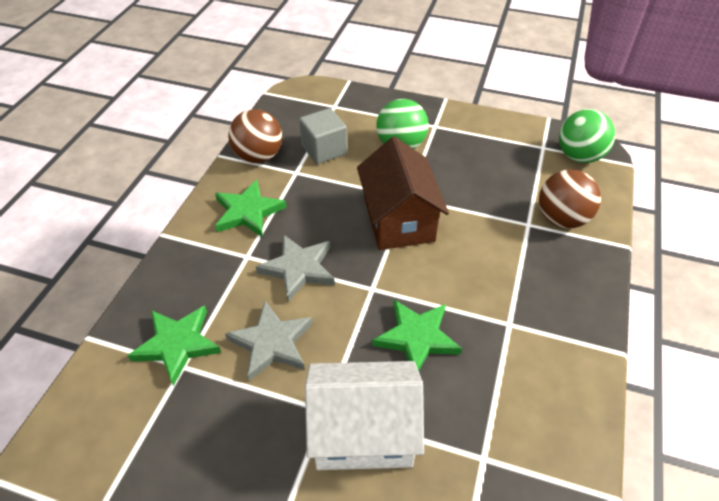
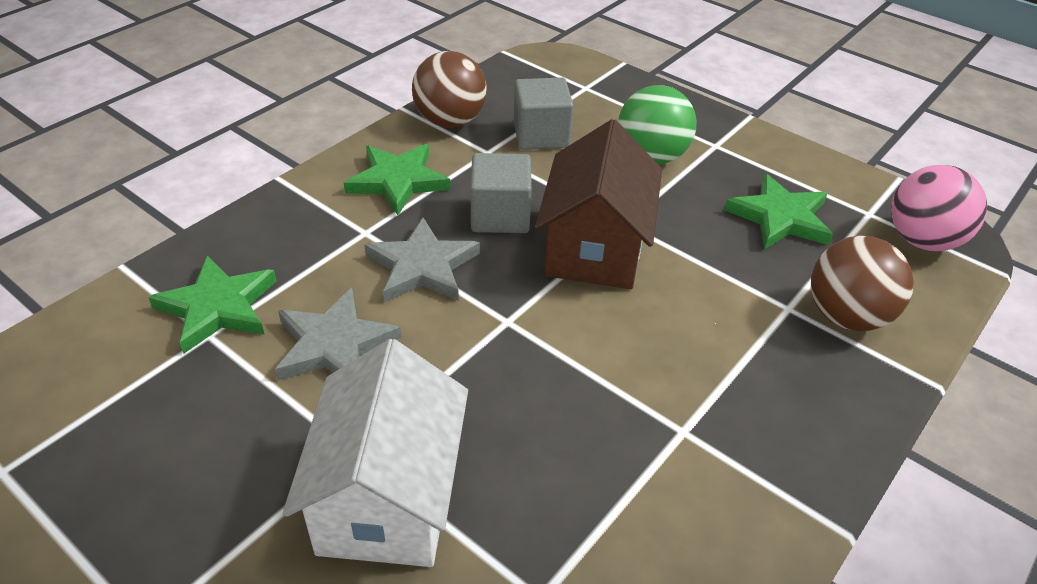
camera: 20 degrees right, 5 degrees down
(329, 216) = (500, 215): none -> grey cube
(363, 432) = (388, 497): white house -> white house turned 75 degrees clockwise
(417, 337) = (534, 403): green star -> green star (780, 217)
(579, 156) = (922, 240): green ball -> pink ball

